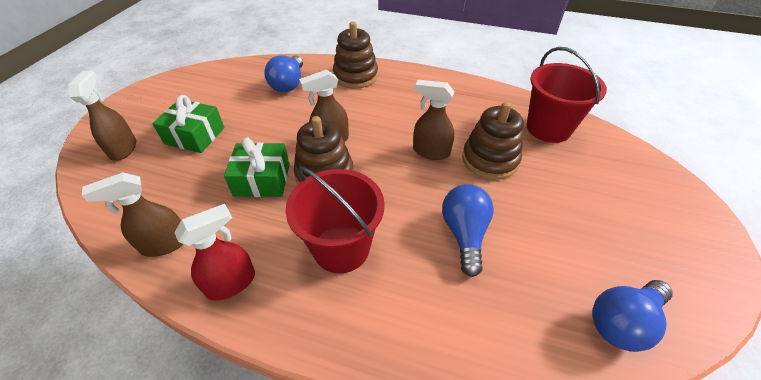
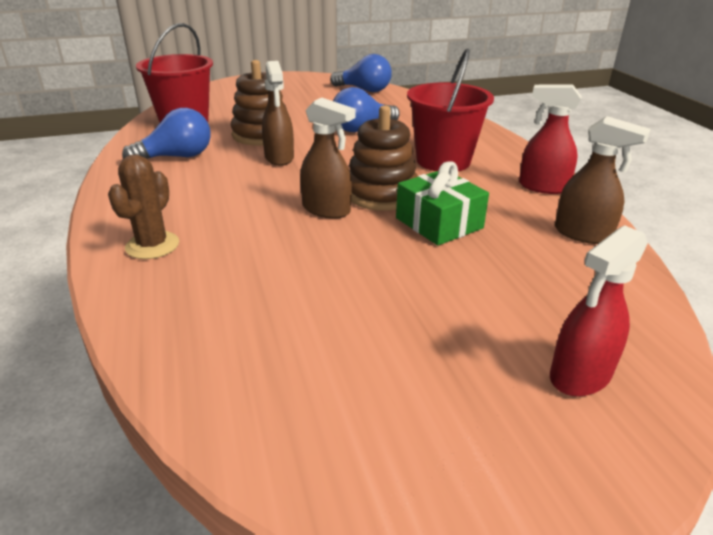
camera: 125 degrees left, 15 degrees down
(123, 148) = (580, 375): brown spray bottle -> red spray bottle
(195, 135) = (454, 318): green gift -> none
(288, 84) = (229, 299): blue light bulb -> blue light bulb (177, 157)
(355, 76) = (152, 245): brown stacking toy -> brown cactus

